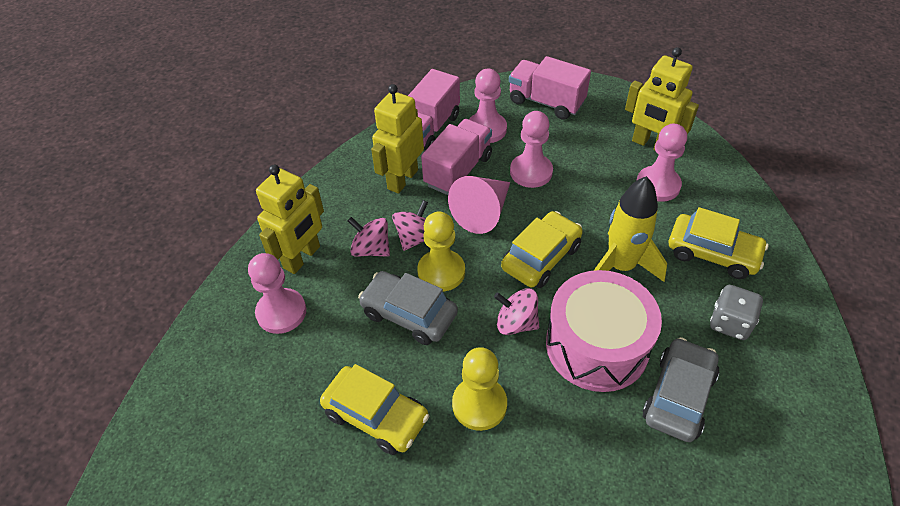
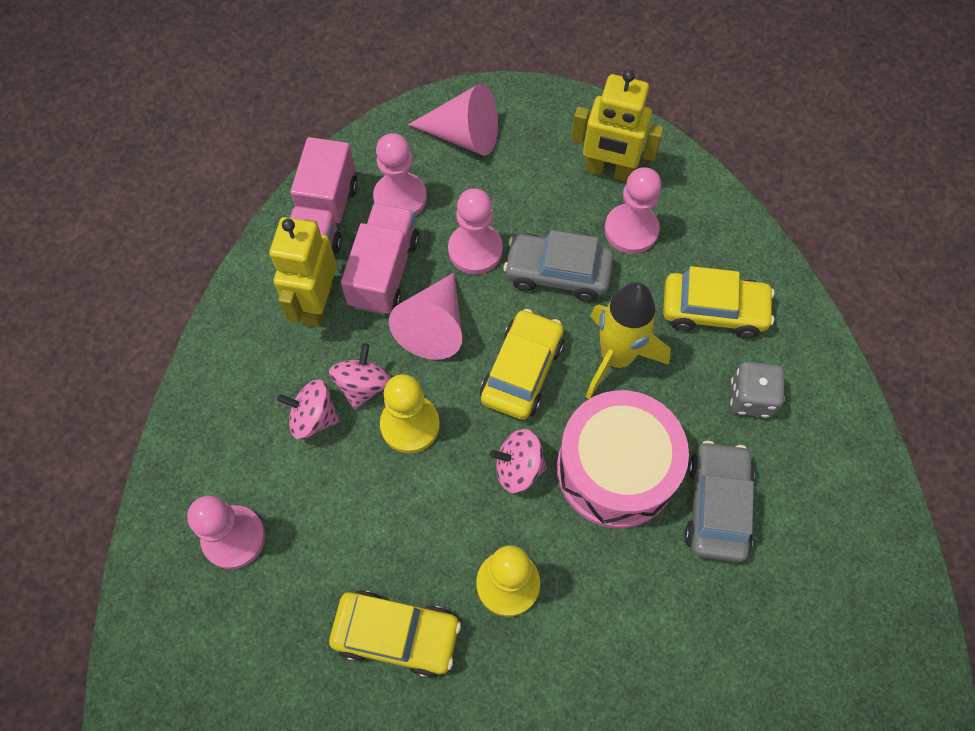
camera: 20 degrees left, 15 degrees up
(302, 257) = (230, 454): yellow robot -> none
(409, 314) = (390, 494): grey car -> grey car (557, 273)
(546, 102) = (463, 136): pink truck -> pink cone

